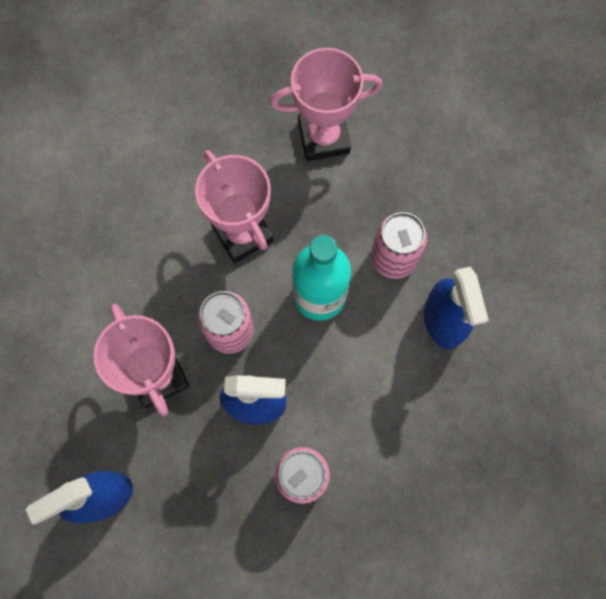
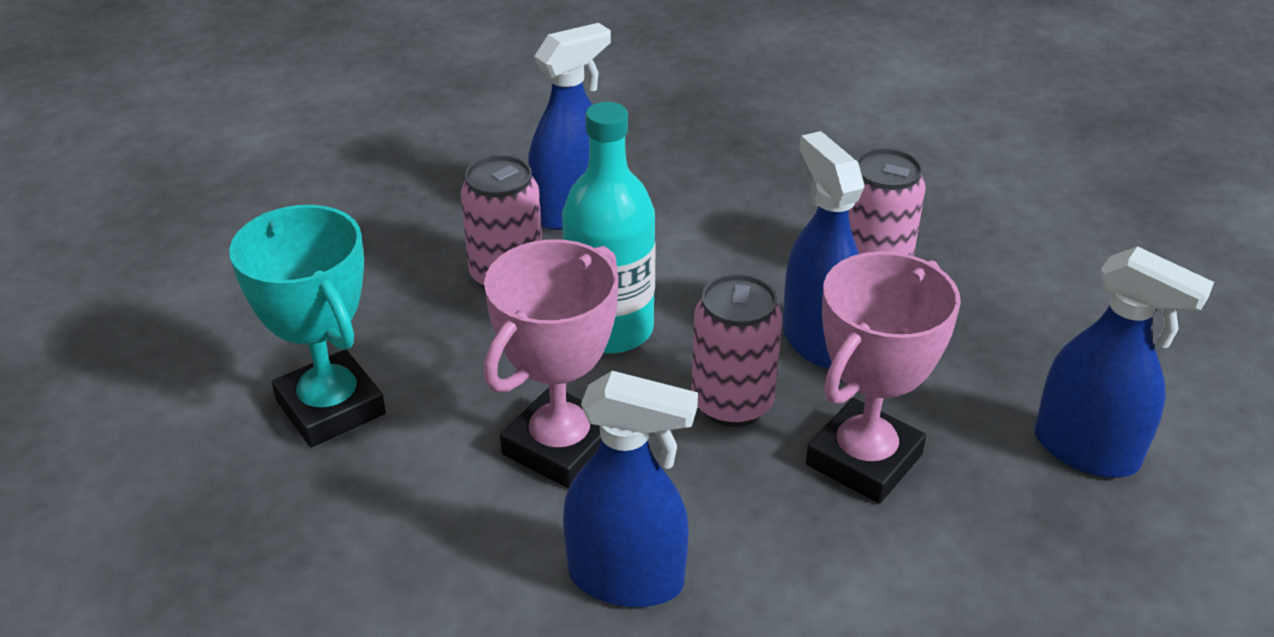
camera: 115 degrees left, 35 degrees down
(146, 229) = (626, 578): none -> blue spray bottle
(323, 137) = (331, 407): pink trophy -> turquoise trophy

